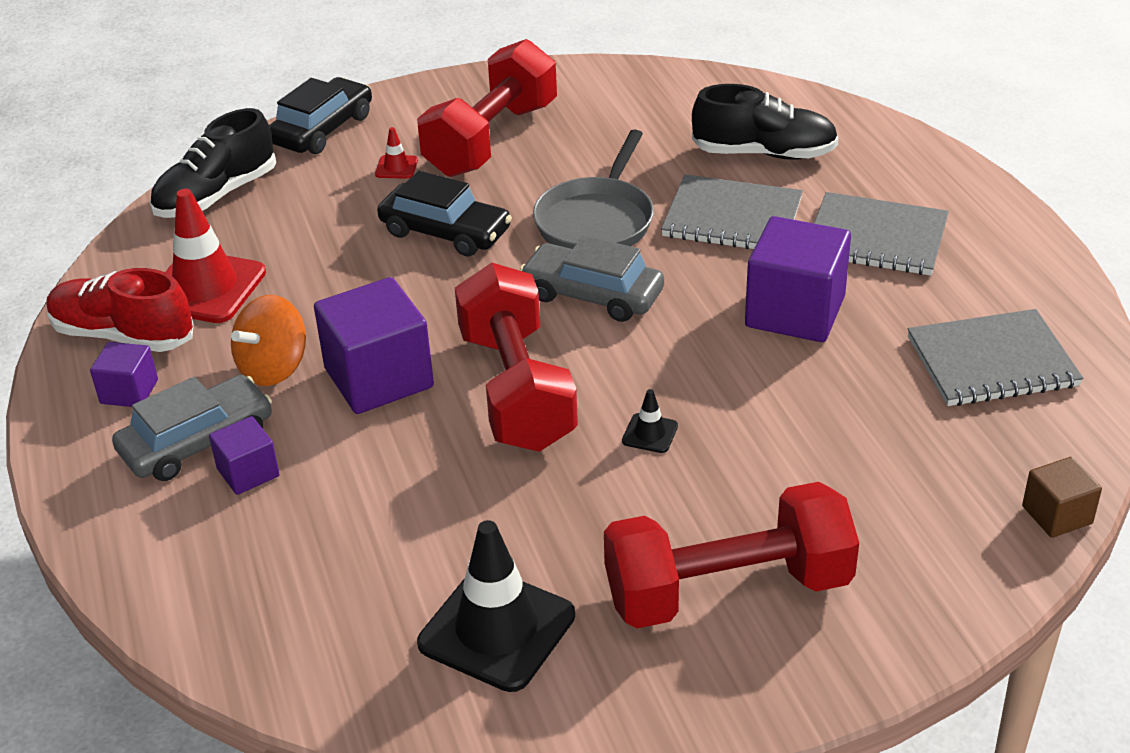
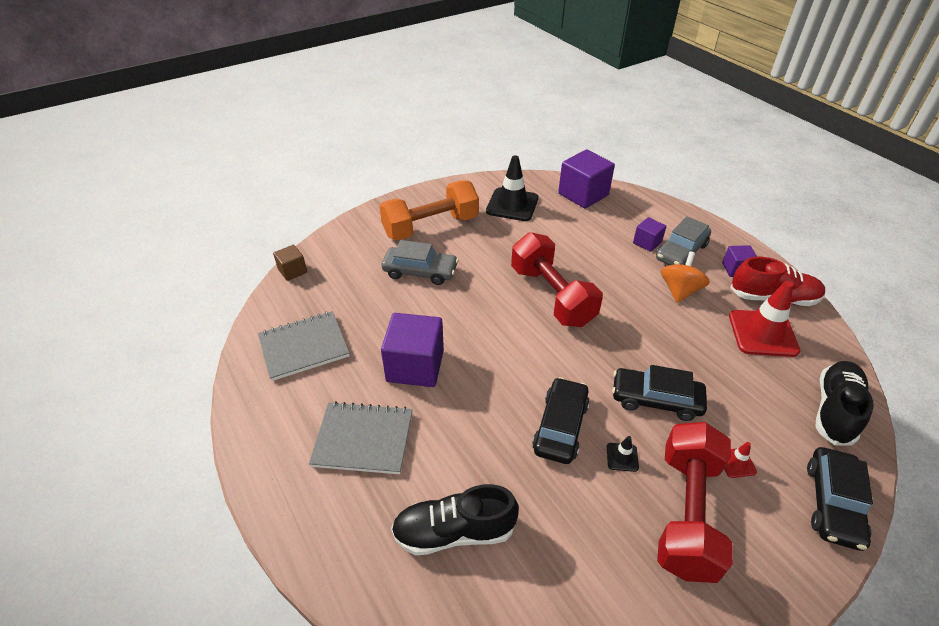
camera: 165 degrees right, 5 degrees up
(379, 378) = (623, 292): purple cube -> purple cube (583, 194)
(592, 294) = (538, 361): grey car -> grey car (420, 272)
(597, 220) = (560, 427): grey pan -> black car
(650, 433) = (478, 283): black traffic cone -> black traffic cone (622, 457)
(728, 590) = (431, 227): red dumbbell -> orange dumbbell
(732, 218) = (467, 444): grey notebook -> none

